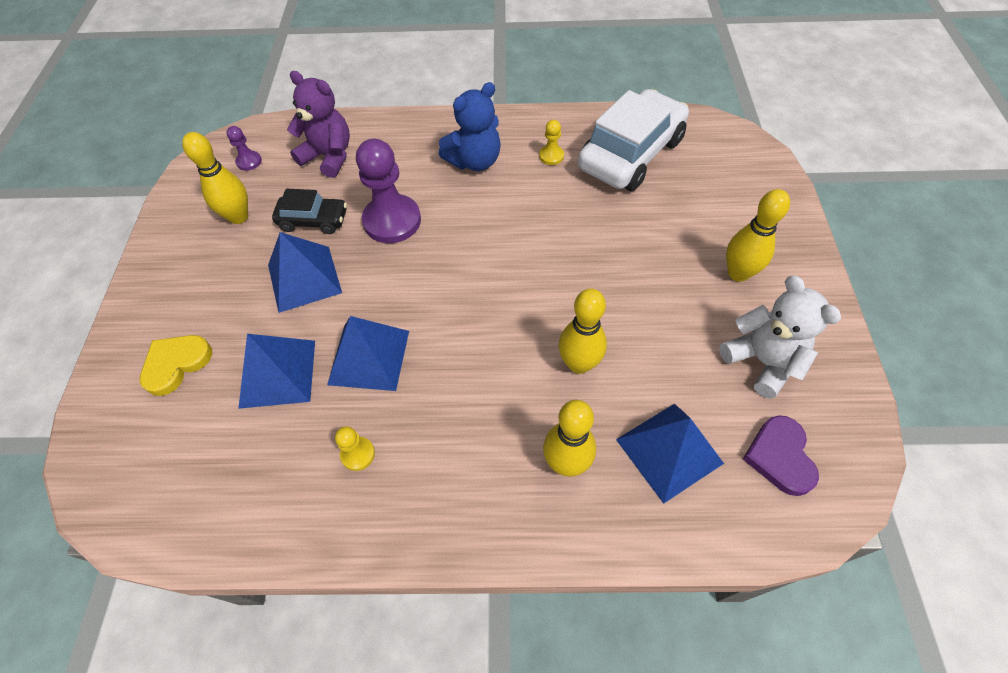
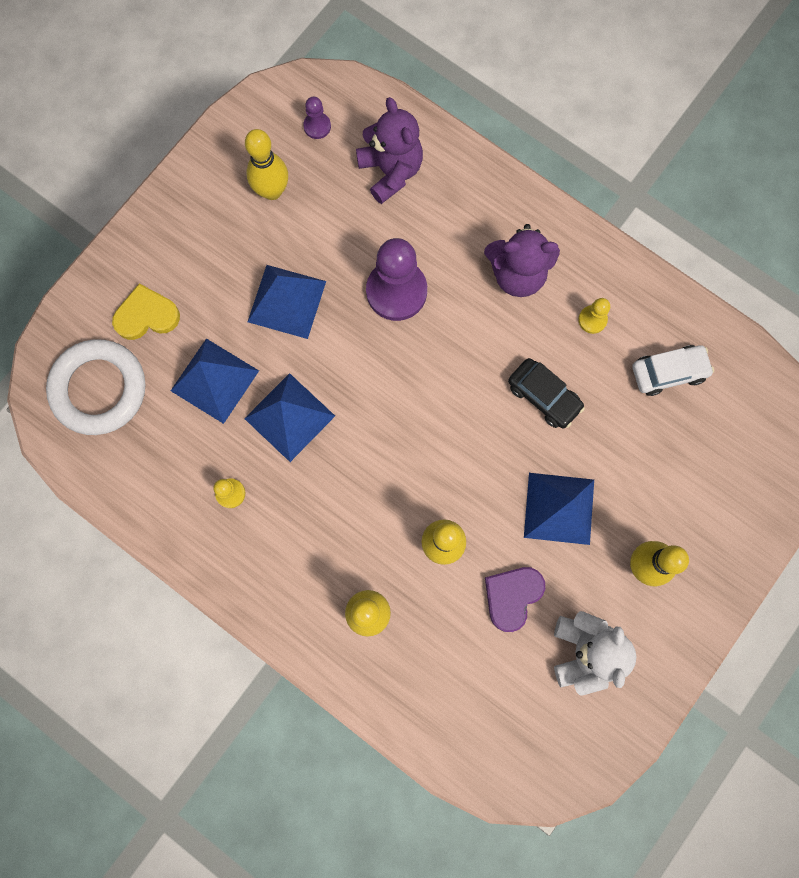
camera: 35 degrees right, 20 degrees up
(161, 453) = (99, 389): none -> white ring
(313, 220) = (331, 242): black car -> black car (544, 396)
(474, 161) = (517, 274): blue teddy bear -> purple teddy bear
(631, 154) = (668, 372): white car -> white car, size x0.52
(669, 451) = (448, 661): blue pyramid -> blue pyramid (559, 508)
(780, 457) = (524, 727): purple heart -> purple heart (512, 596)

